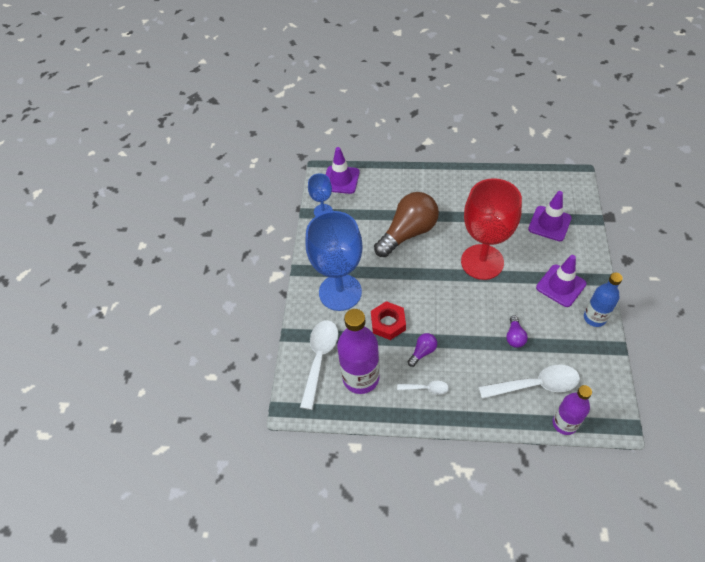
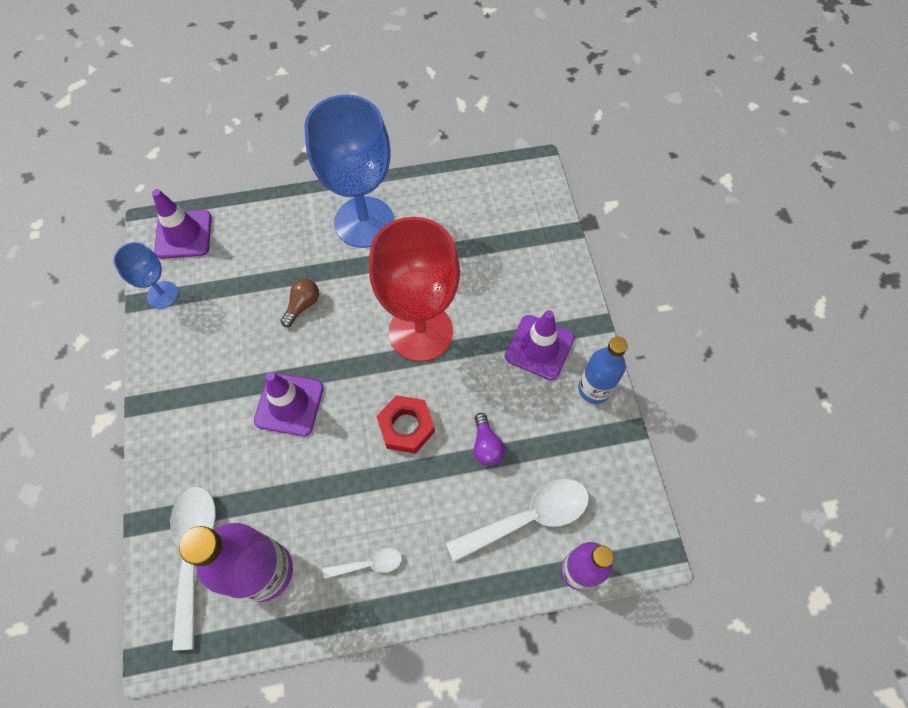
camera: 20 degrees left, 10 degrees up
(340, 292) = (210, 429): blue goblet -> blue goblet (364, 222)
(388, 323) = (293, 466): red nut -> red nut (406, 427)
(408, 233) = (302, 305): brown light bulb -> brown light bulb, size x0.43
(422, 352) = (354, 503): purple light bulb -> none
(549, 223) = (508, 250): purple traffic cone -> purple traffic cone (289, 404)

